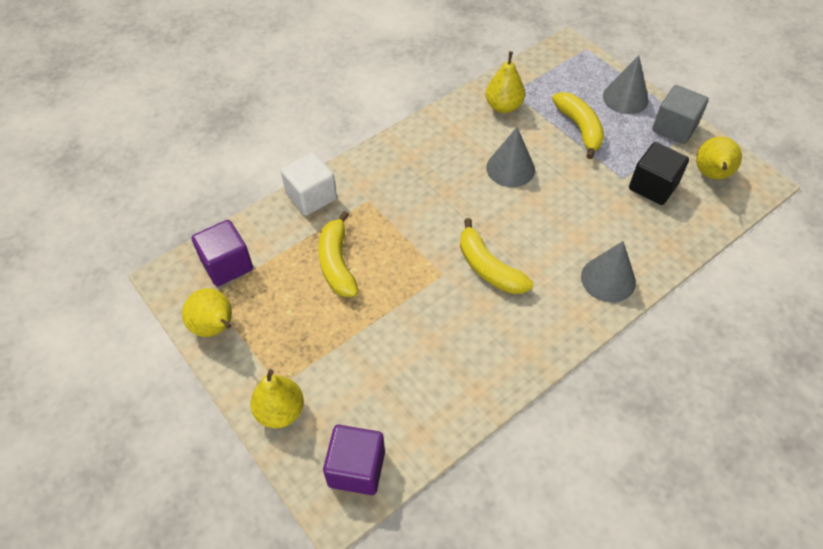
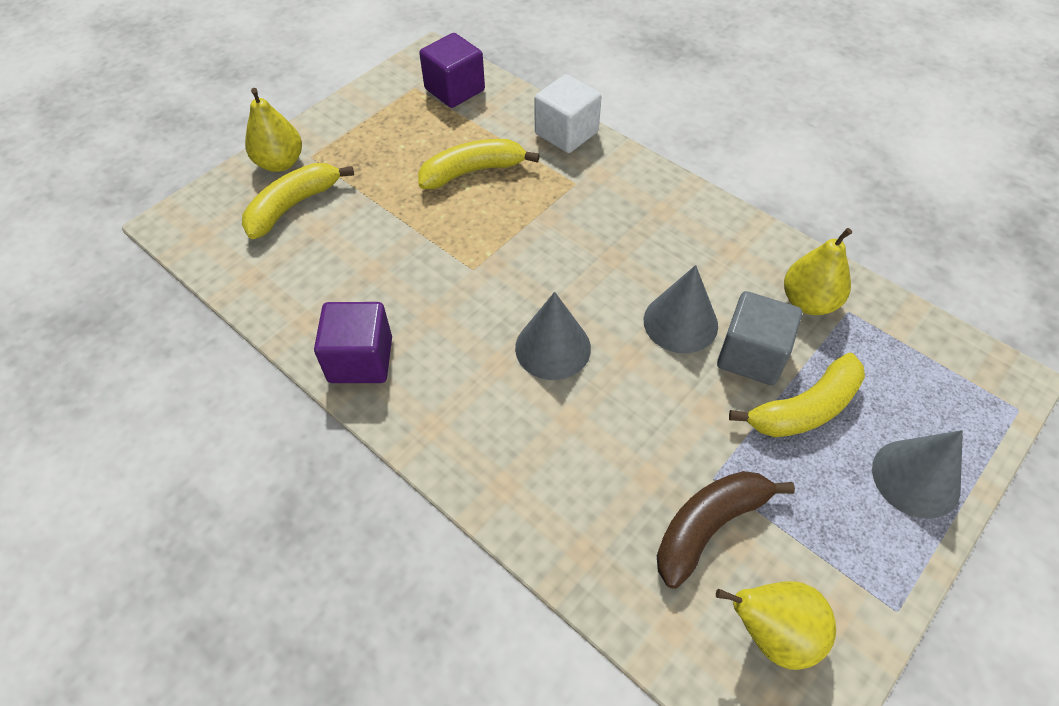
camera: 80 degrees right, 0 degrees up
(215, 327) = (376, 99): yellow pear -> none
(356, 468) = (213, 230): purple cube -> purple cube (360, 360)
(488, 268) = (491, 315): yellow banana -> yellow banana (293, 206)
(608, 279) = (497, 461): grey cone -> grey cone (553, 348)
(653, 186) = (708, 526): black cube -> brown banana
(674, 128) = (874, 566): grey cube -> grey cube (751, 355)

